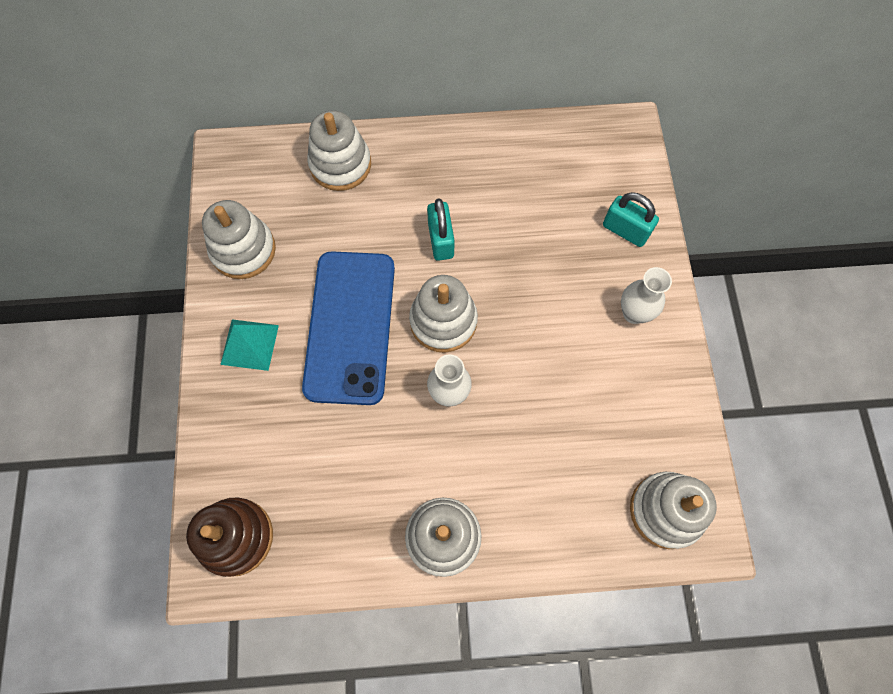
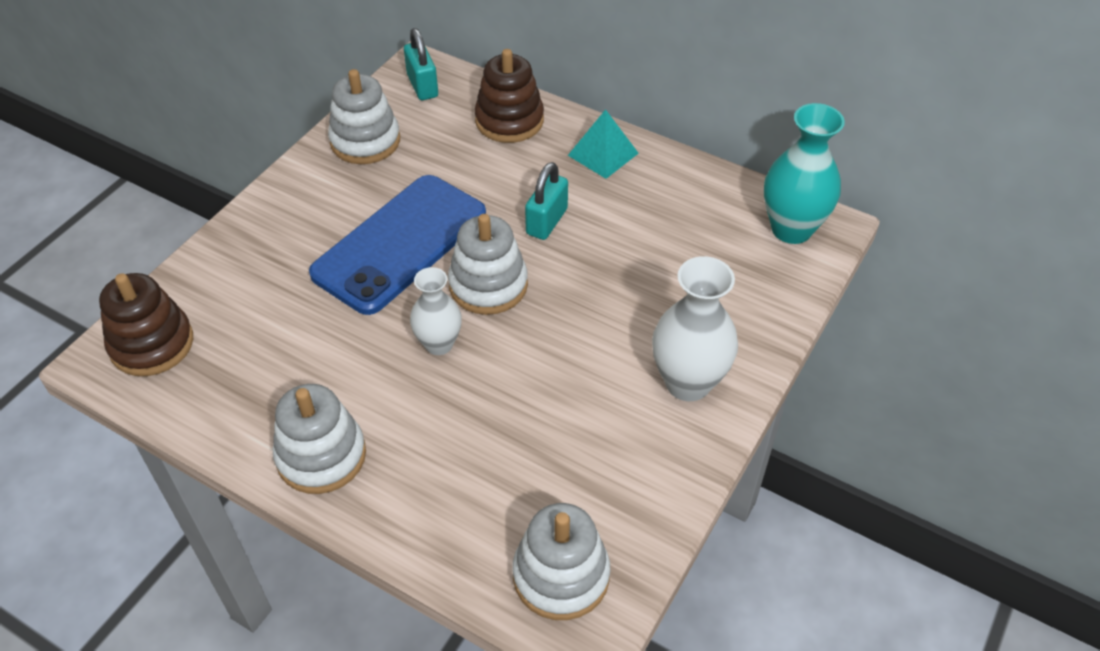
camera: 35 degrees right, 20 degrees down
(249, 344) = (303, 211): turquoise pyramid -> turquoise pyramid (603, 154)
(340, 164) = (509, 120): white stacking toy -> brown stacking toy
(608, 145) = (791, 229): none -> turquoise vase
(625, 230) = (744, 308): turquoise padlock -> turquoise padlock (422, 86)
(634, 313) = (688, 383): white vase -> white vase, size x1.58

